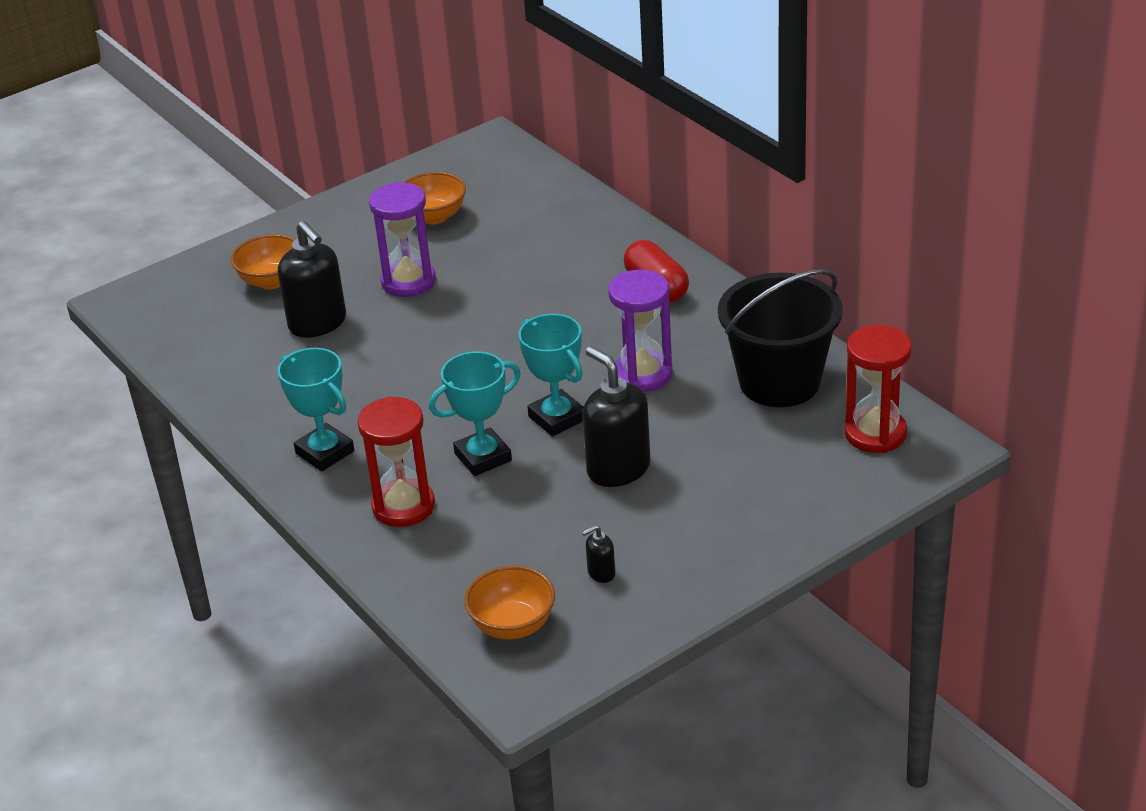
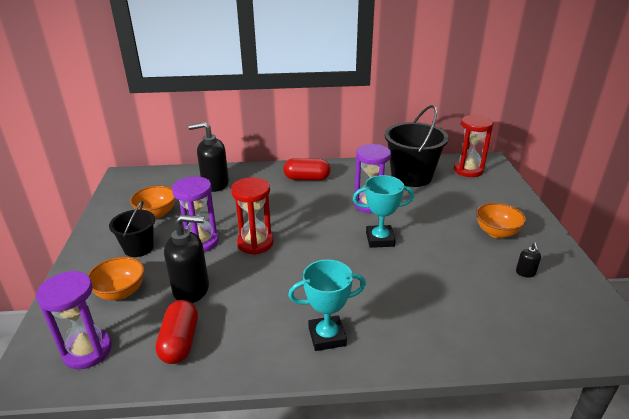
camera: 60 degrees left, 5 degrees down
(177, 313) = (87, 351): none -> purple hourglass
(235, 360) = (180, 342): none -> red capsule
(354, 246) = (139, 248): none -> black bucket
(403, 506) = (413, 322): red hourglass -> red hourglass (255, 243)
(483, 457) = (391, 275): turquoise trophy -> none
(513, 625) = (558, 321): orange bowl -> orange bowl (496, 232)
(618, 468) = (439, 237): black soap dispenser -> black soap dispenser (215, 184)

